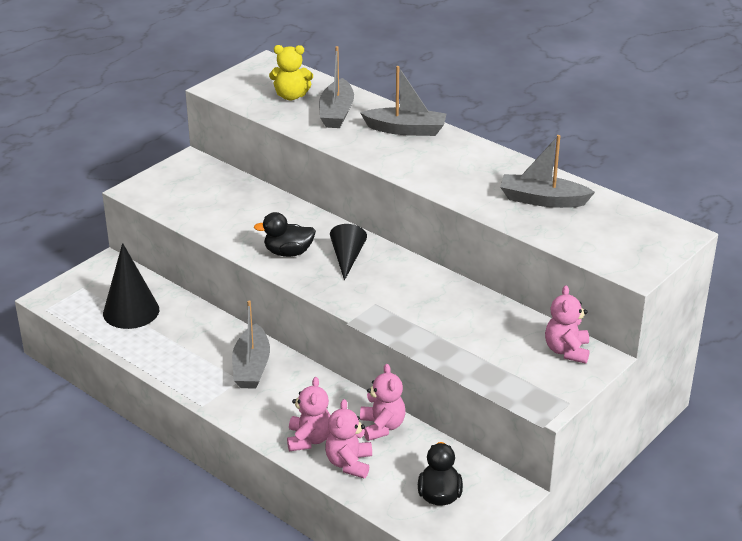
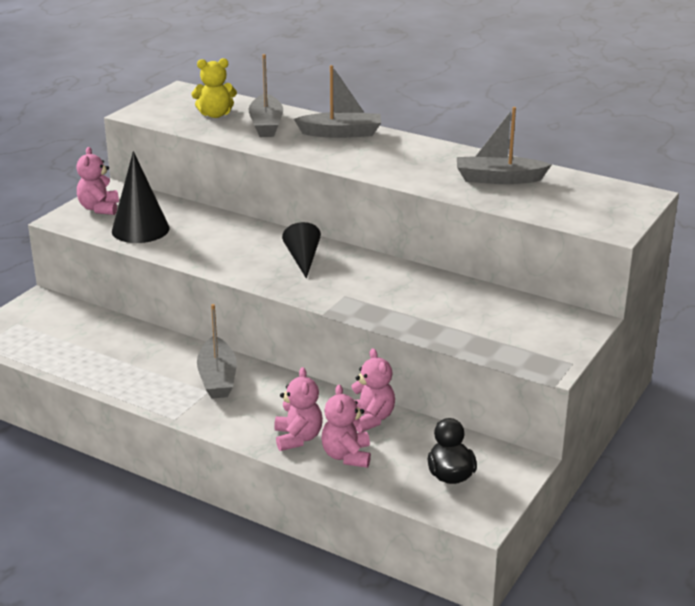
camera: 10 degrees left, 5 degrees down
(131, 311) = (75, 340): black cone -> black cone (140, 229)
(288, 252) = (240, 259): black duck -> none
(567, 351) = (552, 318): pink teddy bear -> pink teddy bear (99, 208)

